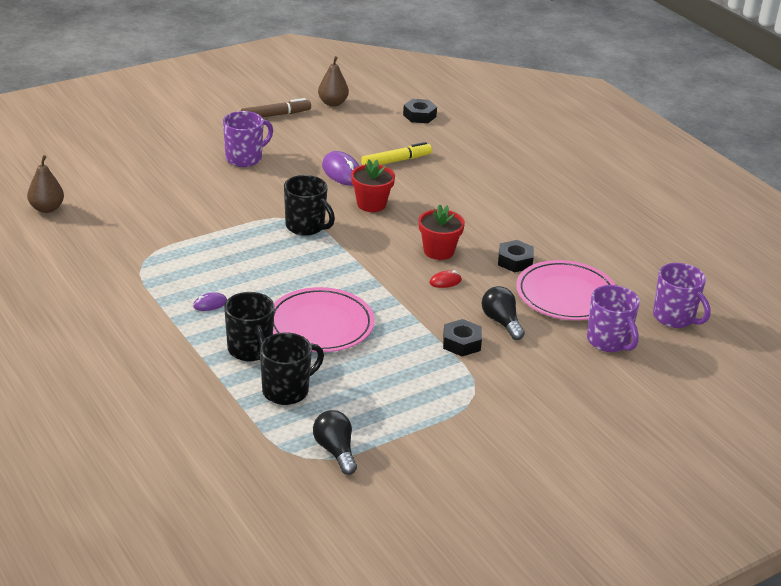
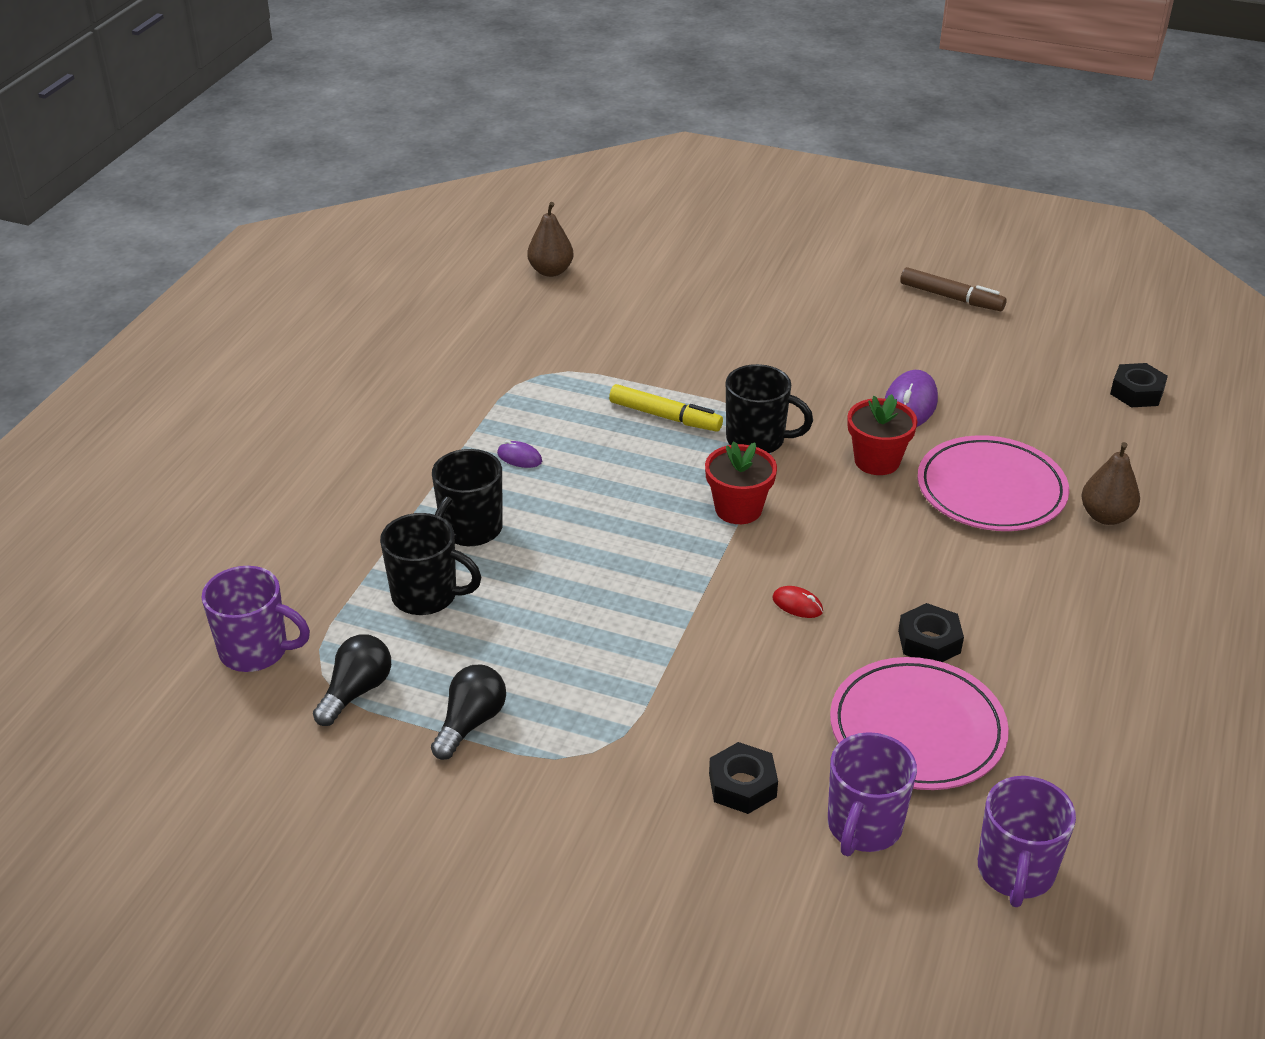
camera: 55 degrees right, 5 degrees up
(245, 158) = (828, 327): purple mug -> purple mug (256, 651)
(306, 227) = (757, 440): black mug -> black mug turned 75 degrees counterclockwise
(320, 325) = (579, 554): pink plate -> pink plate (991, 490)
(332, 103) = (1047, 319): brown pear -> brown pear (1105, 516)
(396, 161) = (1001, 429): yellow marker -> yellow marker (665, 417)
(439, 251) = (856, 565): red flower pot -> red flower pot (738, 509)
(461, 343) = (684, 686): black nut -> black nut (742, 785)
(501, 322) = (774, 699): black light bulb -> black light bulb (471, 723)

